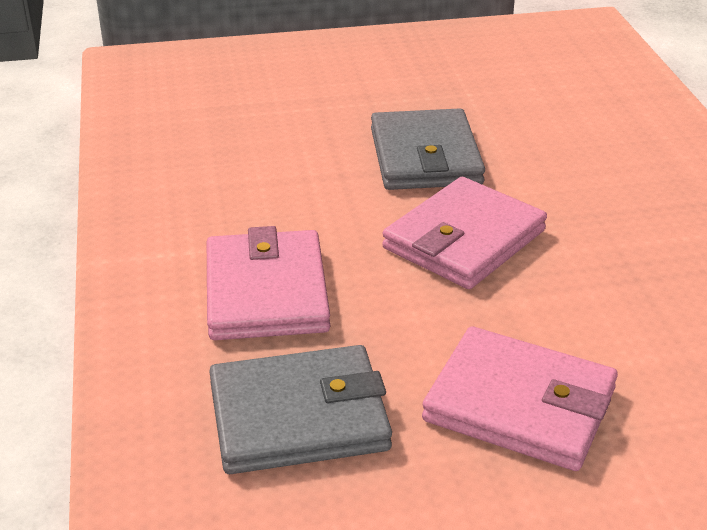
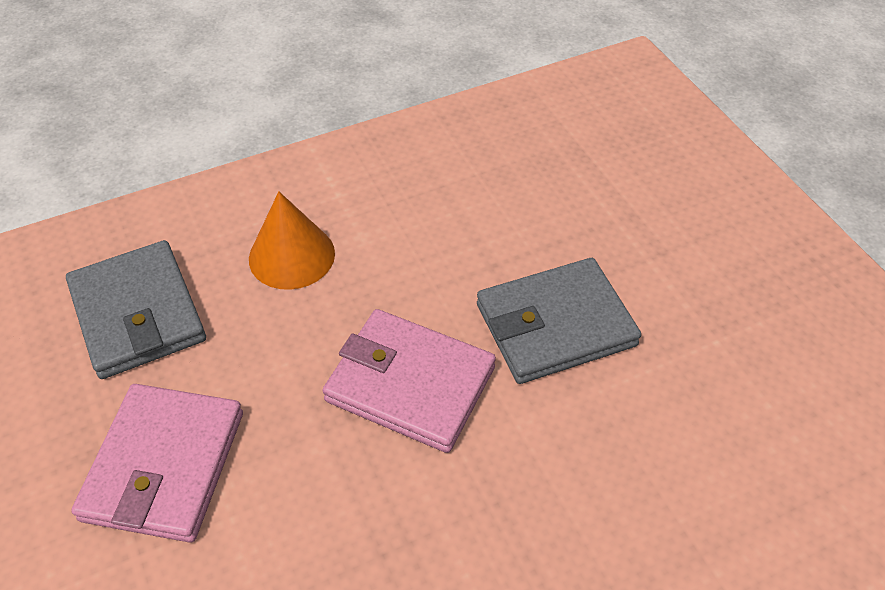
camera: 75 degrees right, 15 degrees up
(266, 292) = (291, 256): pink wallet -> orange cone

